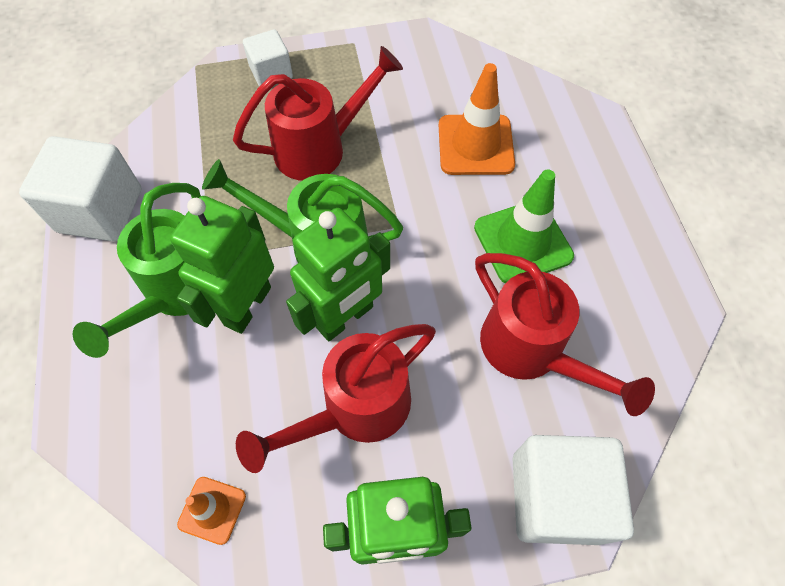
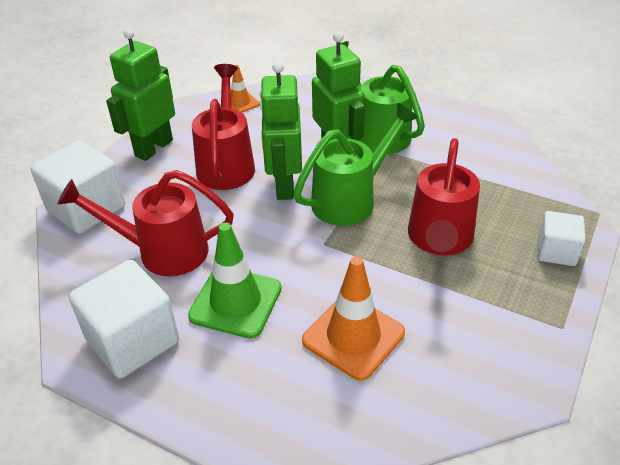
camera: 130 degrees right, 20 degrees down
(100, 210) = (472, 125): white cube -> white cube (132, 340)

